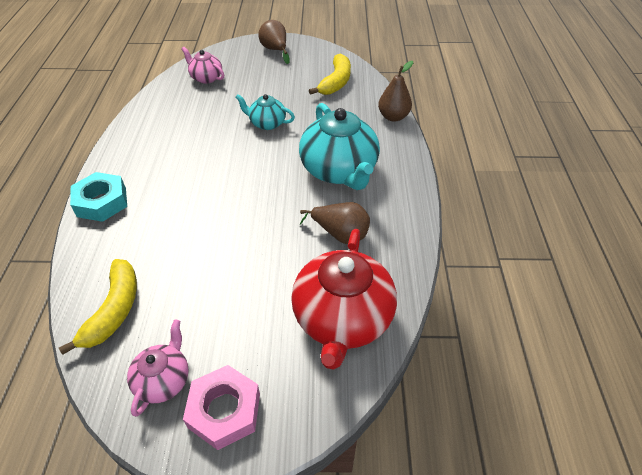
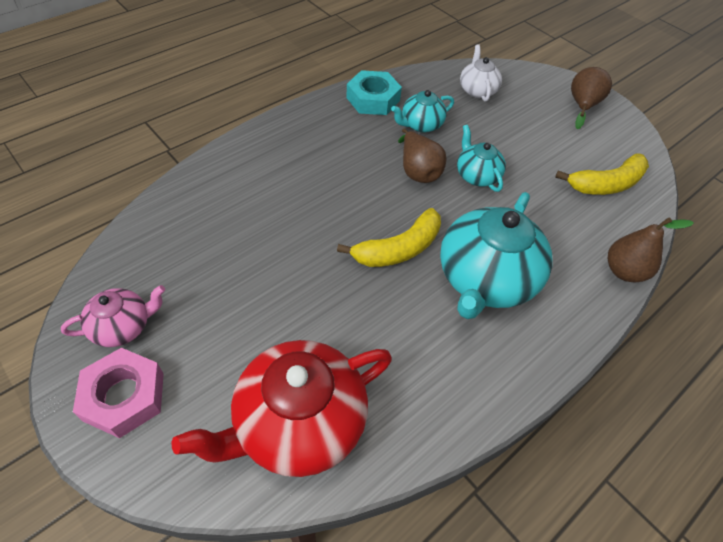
camera: 45 degrees right, 5 degrees up
(102, 202) = (261, 143): turquoise nut -> turquoise nut (373, 99)
(114, 310) = (163, 239): yellow banana -> yellow banana (398, 249)
(197, 118) = (421, 125): none -> turquoise teapot
(206, 78) = (477, 90): pink teapot -> white teapot
(340, 234) = (402, 343): brown pear -> brown pear (418, 171)

